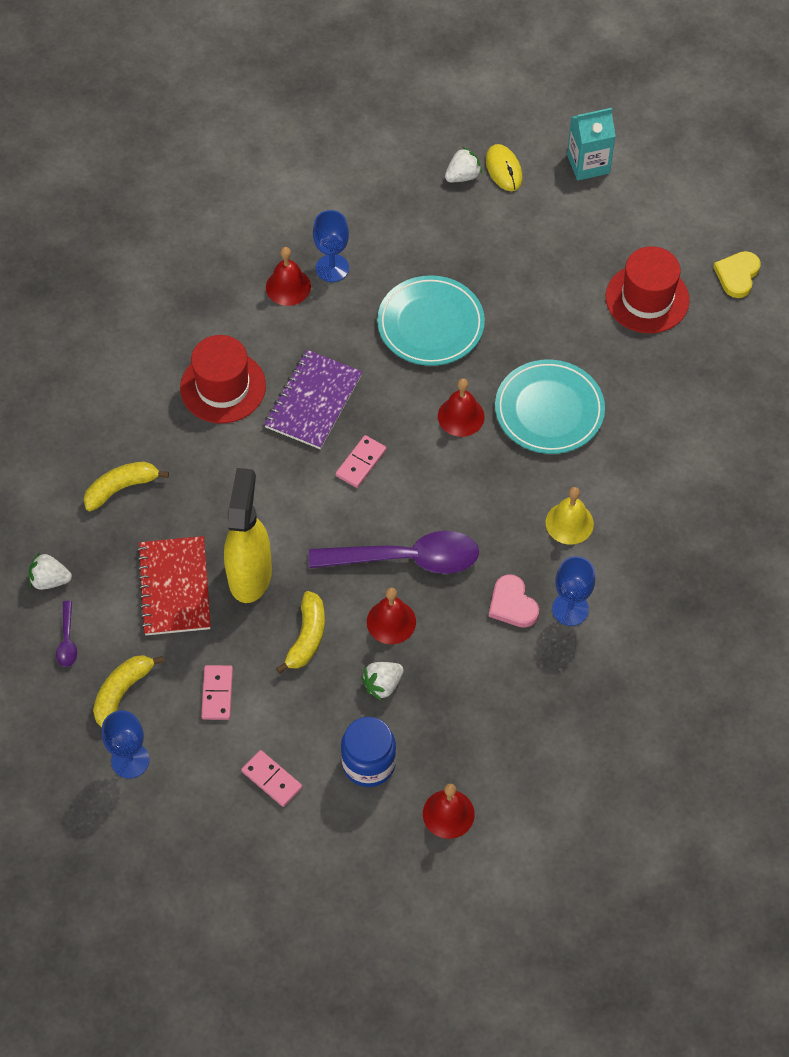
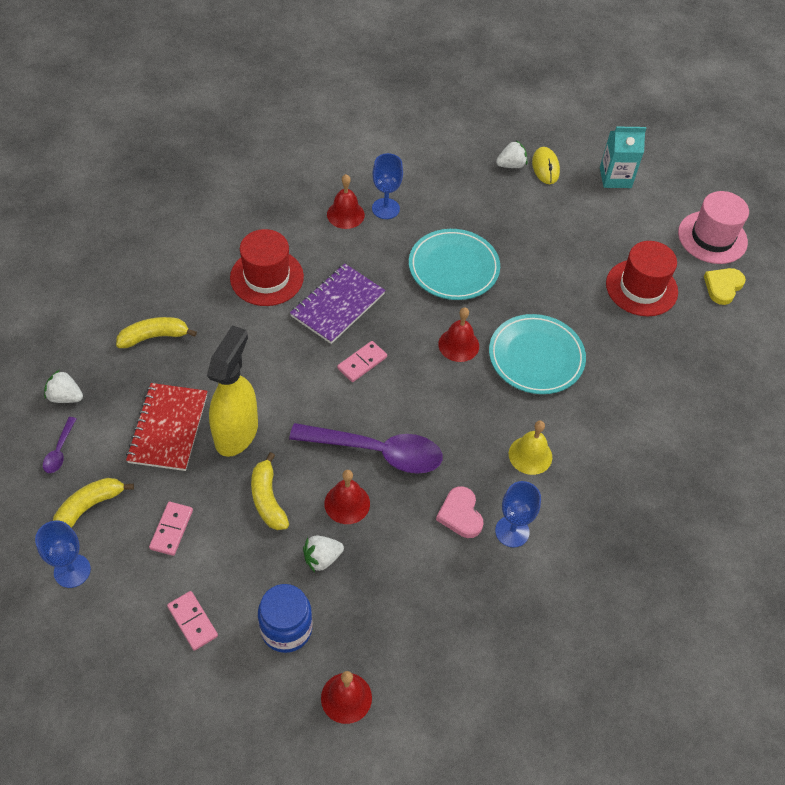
camera: 10 degrees right, 5 degrees down
(307, 637) = (268, 499): yellow banana -> yellow banana turned 135 degrees clockwise
(714, 216) = (712, 237): none -> pink hat

